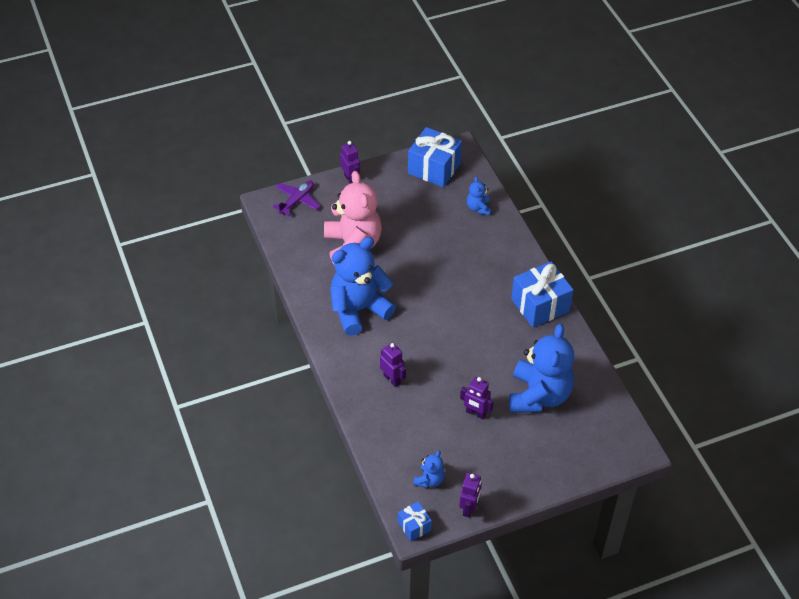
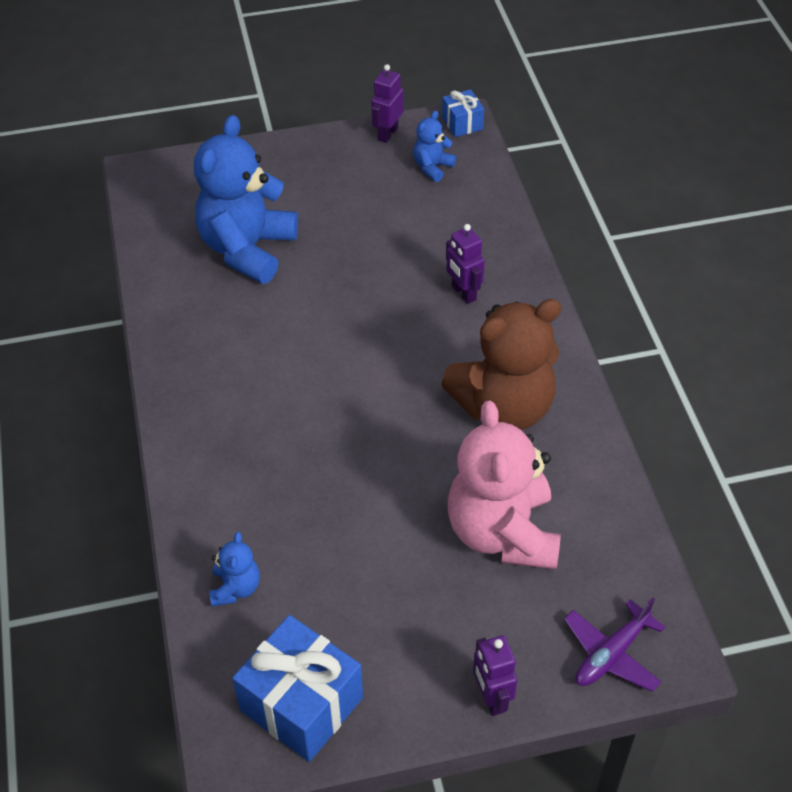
camera: 170 degrees left, 0 degrees up
(358, 310) = (504, 407): blue teddy bear -> brown teddy bear
(475, 413) = (348, 236): purple robot -> none
(540, 305) = (191, 380): blue gift -> none

